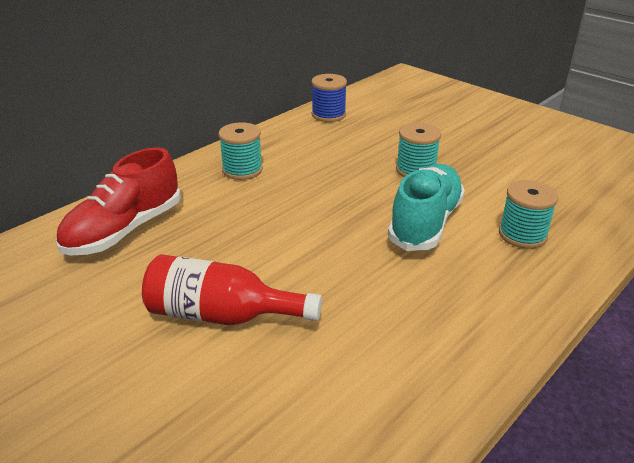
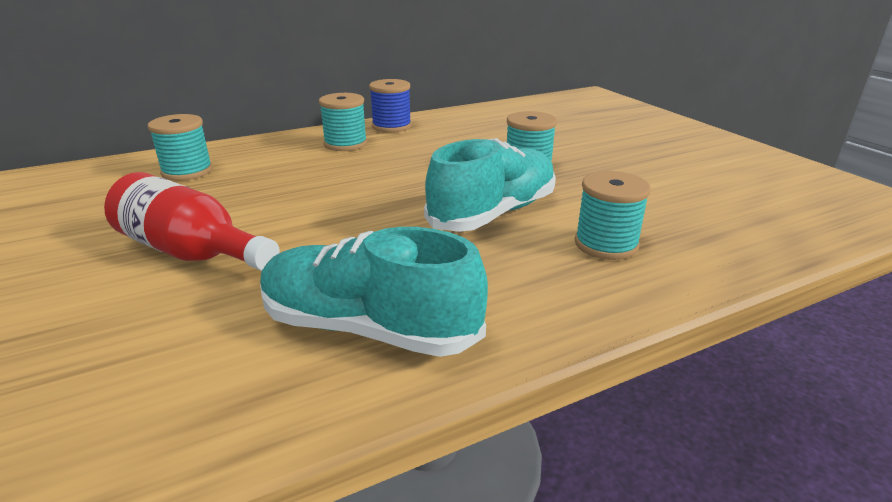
camera: 20 degrees right, 5 degrees down
(124, 230) = (187, 171): red shoe -> turquoise spool
(328, 115) = (477, 115): blue spool -> blue spool (391, 126)
(421, 346) = (369, 328): none -> turquoise shoe

